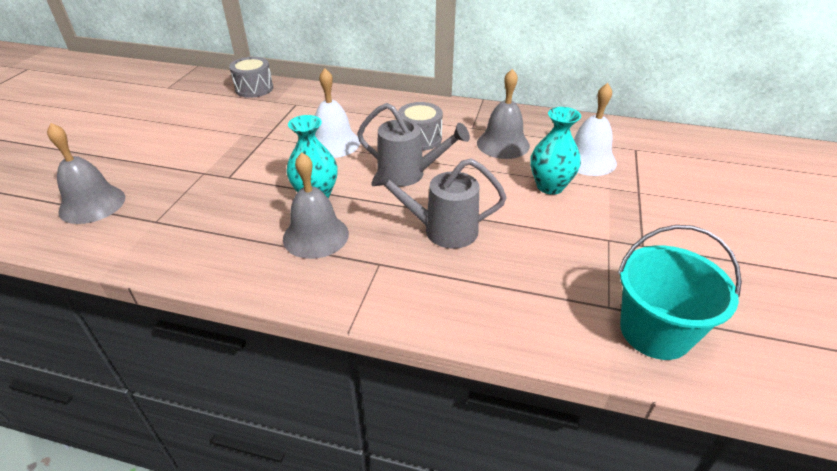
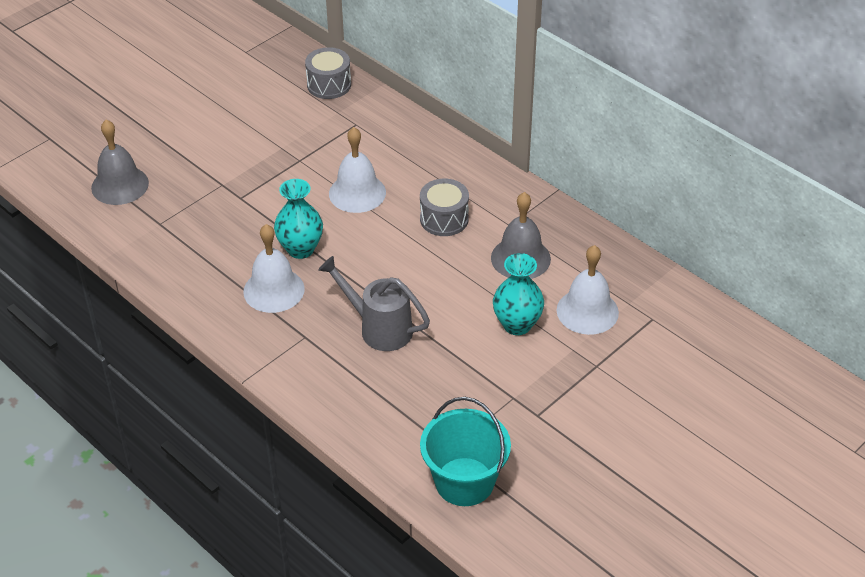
camera: 30 degrees right, 5 degrees up
(316, 236) = (274, 290): grey bell -> white bell
(408, 174) = (397, 258): grey watering can -> none

